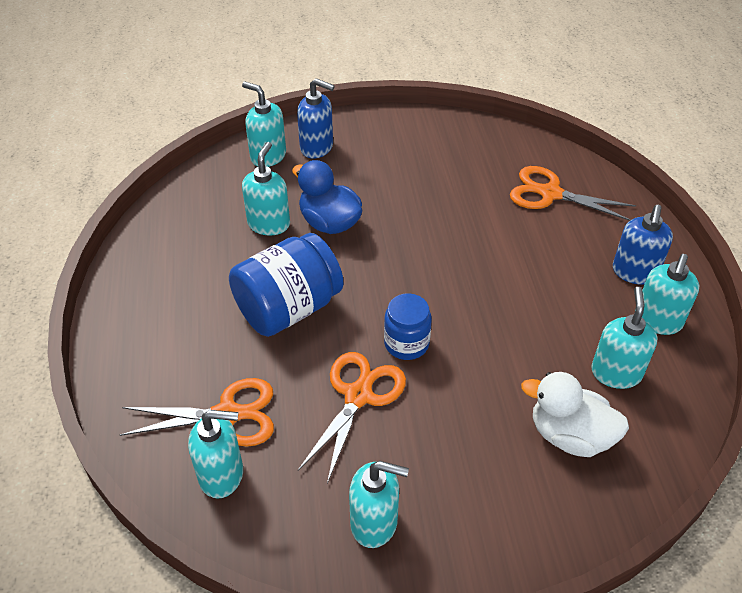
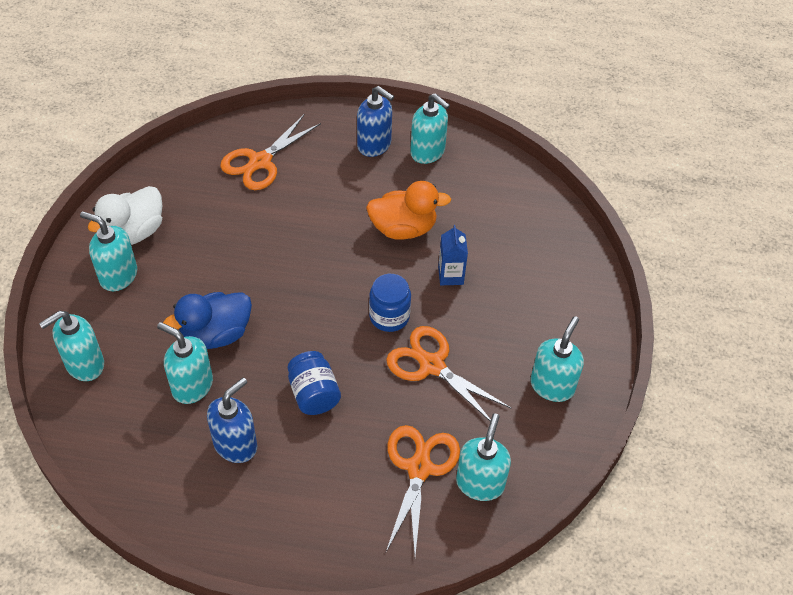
camera: 75 degrees left, 5 degrees up
(288, 308) = (314, 394): blue jar -> blue jar, size x0.58
(317, 147) = (95, 317): blue soap dispenser -> blue soap dispenser (236, 445)
(488, 384) = (450, 275): none -> blue carton
(531, 326) = (403, 229): none -> orange duck
(570, 435) = (512, 243): white duck -> white duck (134, 233)
(616, 373) = (466, 195): turquoise soap dispenser -> turquoise soap dispenser (118, 276)

